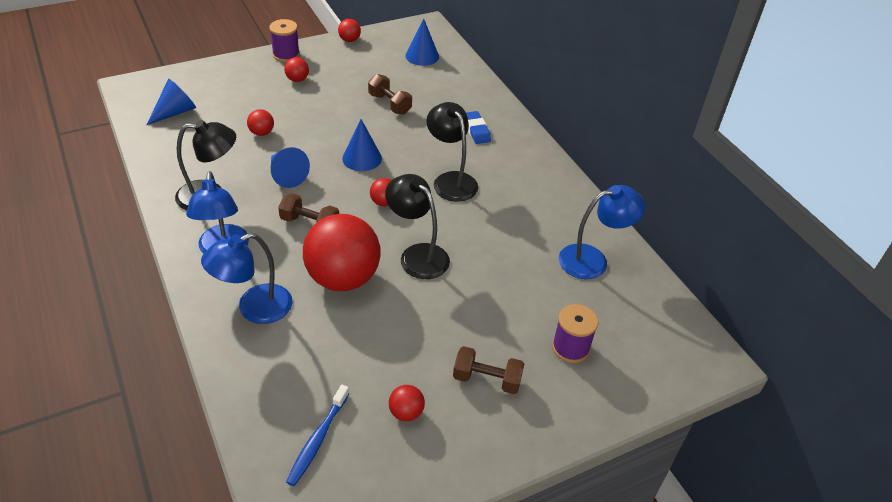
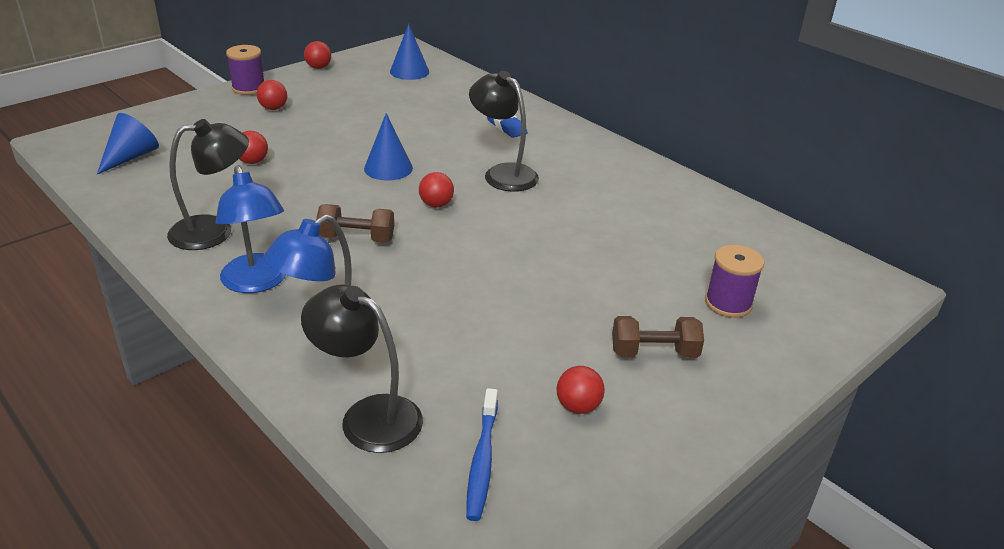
camera: 15 degrees left, 10 degrees down
(286, 175) = (303, 196): blue cone -> none
(343, 278) = (425, 284): red ball -> none
(389, 104) = (395, 116): brown dumbbell -> none
(417, 255) = (503, 247): black lamp -> black lamp (368, 416)
(592, 260) = (700, 219): blue lamp -> none

